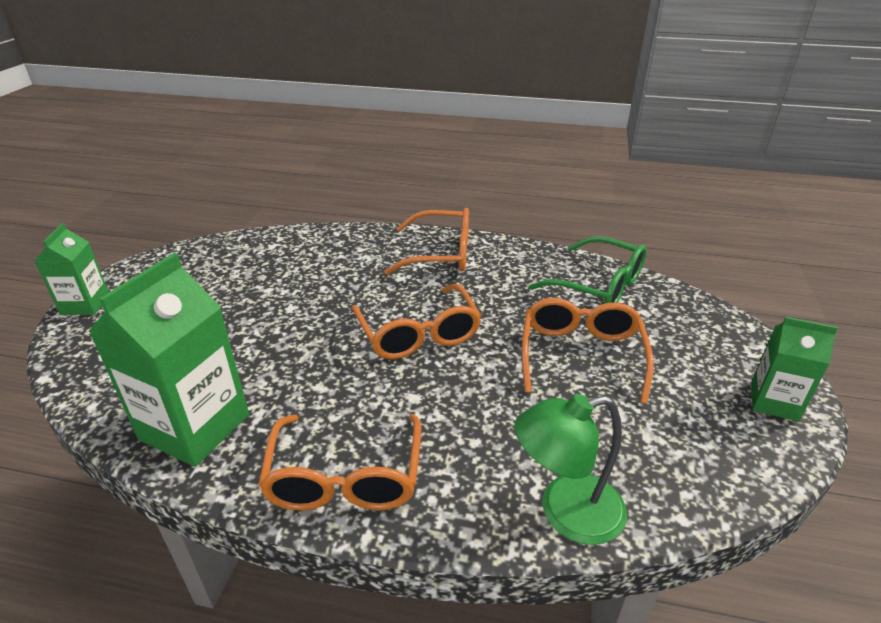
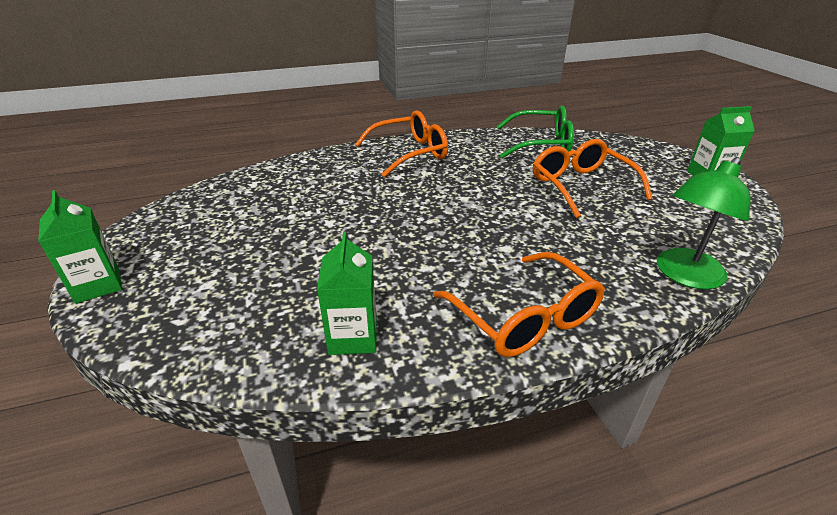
camera: 30 degrees left, 0 degrees up
(195, 427) = (353, 336): green carton -> green carton, size x0.58
(418, 333) = (458, 207): orange glasses -> none

